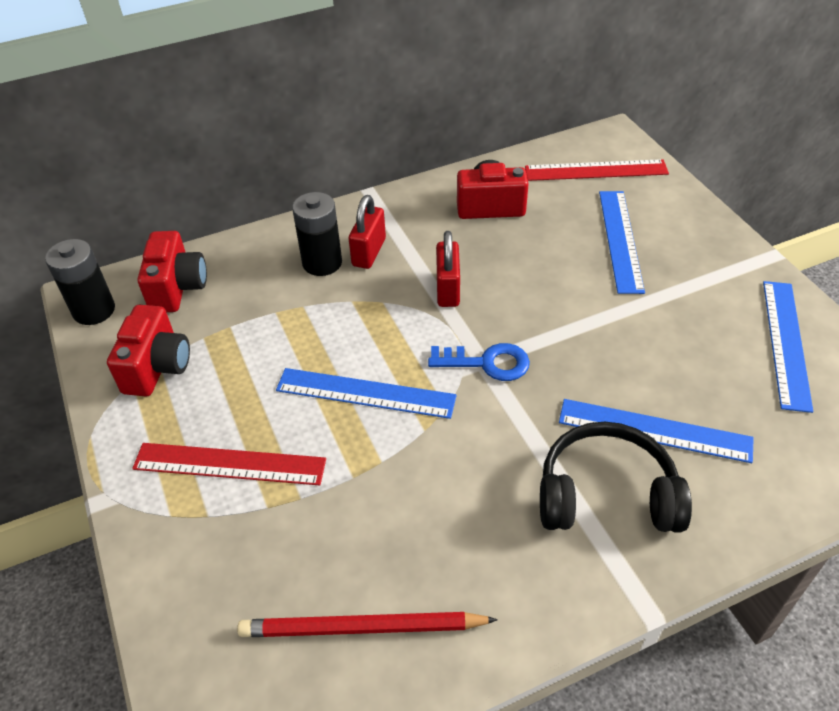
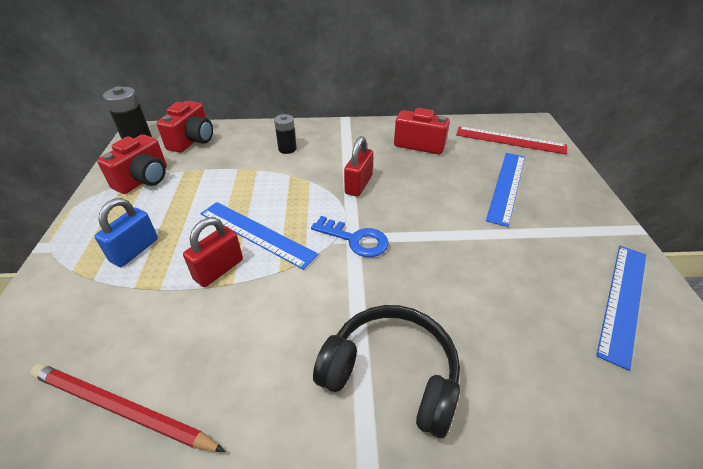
camera: 20 degrees right, 5 degrees down
(229, 464) = (135, 250): red ruler -> blue padlock
(322, 263) = (287, 149): black battery -> black battery, size x0.65
(369, 252) = (321, 150): red padlock -> red padlock (219, 269)
(654, 430) = (464, 334): blue ruler -> none

